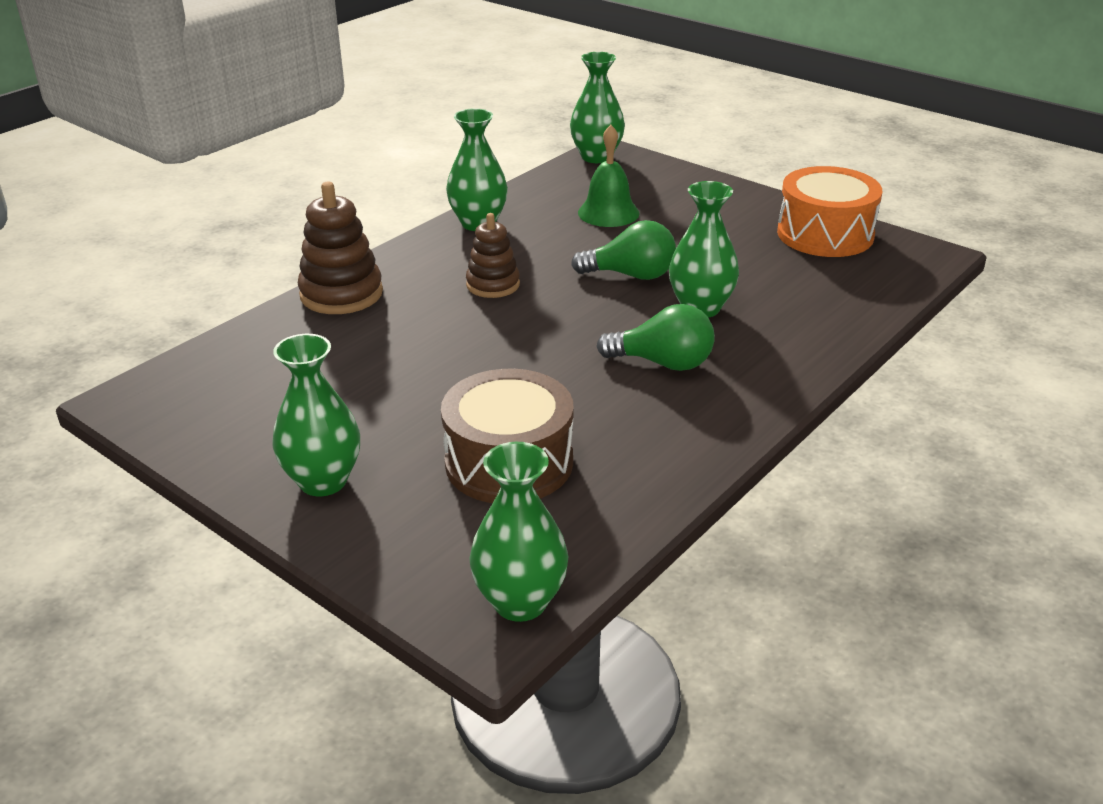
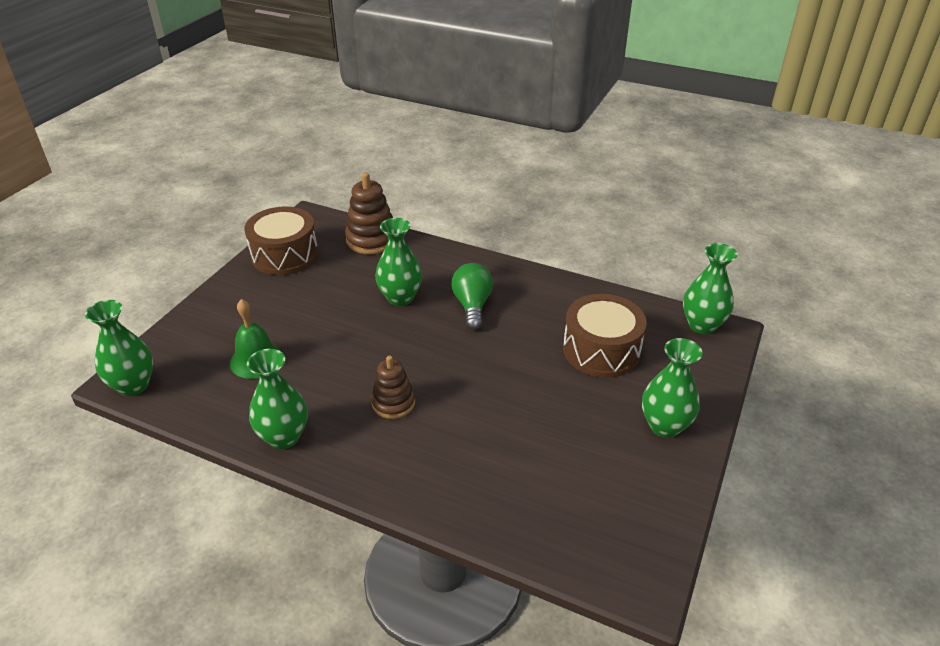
camera: 105 degrees left, 5 degrees up
(341, 294) = (433, 496): brown stacking toy -> brown stacking toy (371, 240)
(631, 275) = (362, 333): green light bulb -> none
(825, 234) = (285, 255): orange drum -> brown drum

